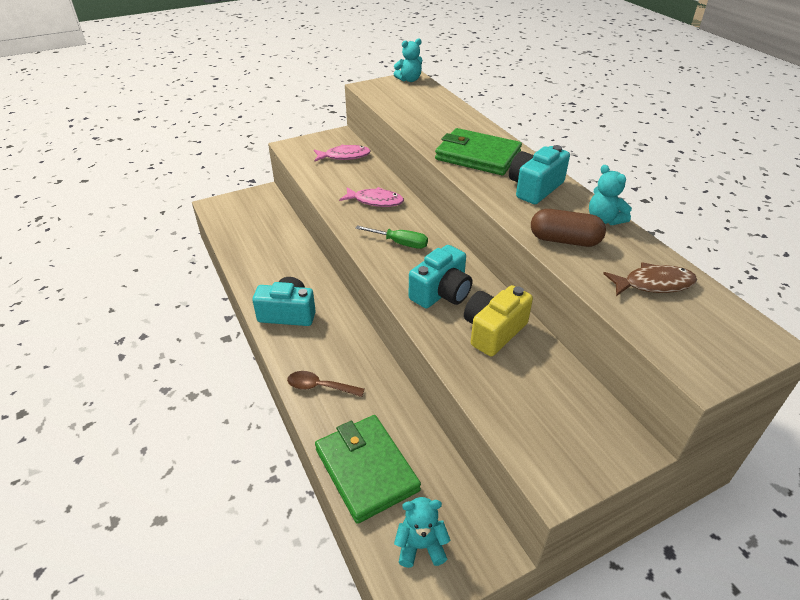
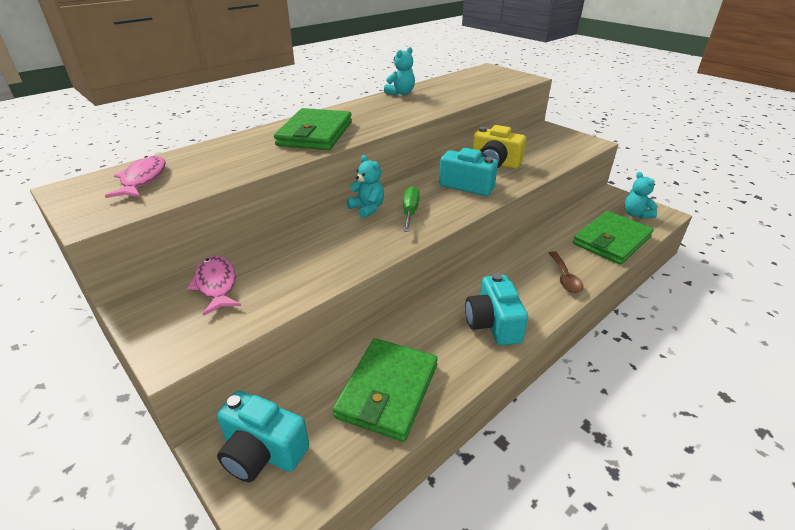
camera: 105 degrees left, 5 degrees down
(260, 249) = (387, 391): none -> green wallet
(375, 201) = (335, 238): pink fish -> pink fish (143, 179)
(409, 80) = (76, 190): turquoise teddy bear -> turquoise teddy bear (367, 208)
(534, 188) = (366, 112): turquoise camera -> turquoise camera (262, 452)
(564, 240) = (436, 102): brown capsule -> none
(653, 284) = (464, 84): brown fish -> none

